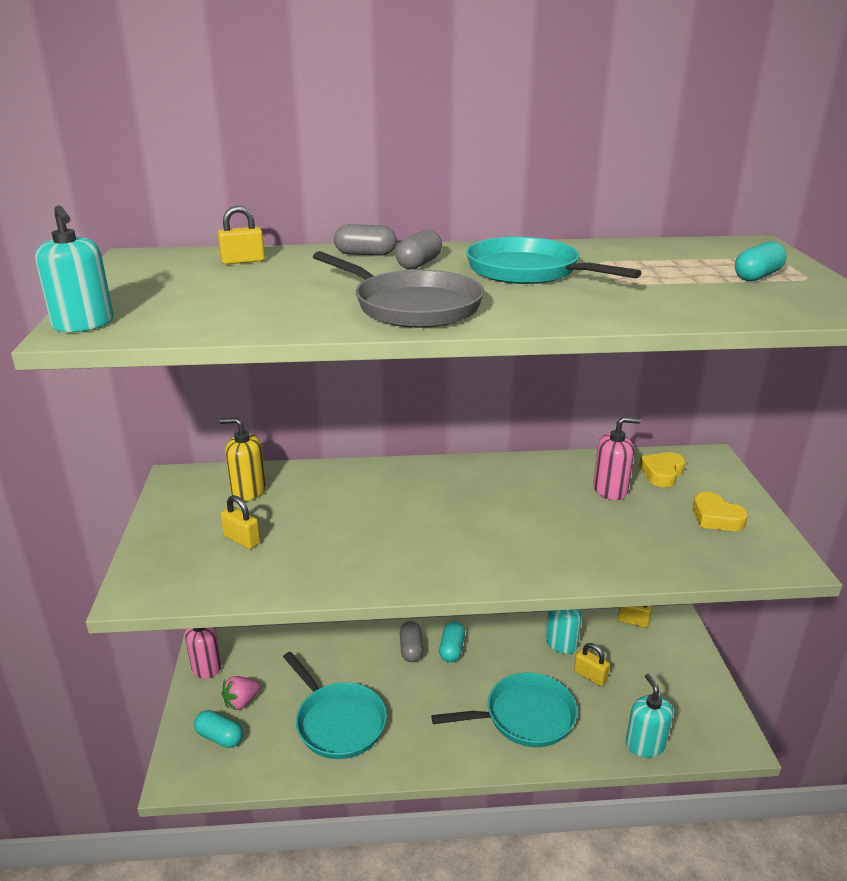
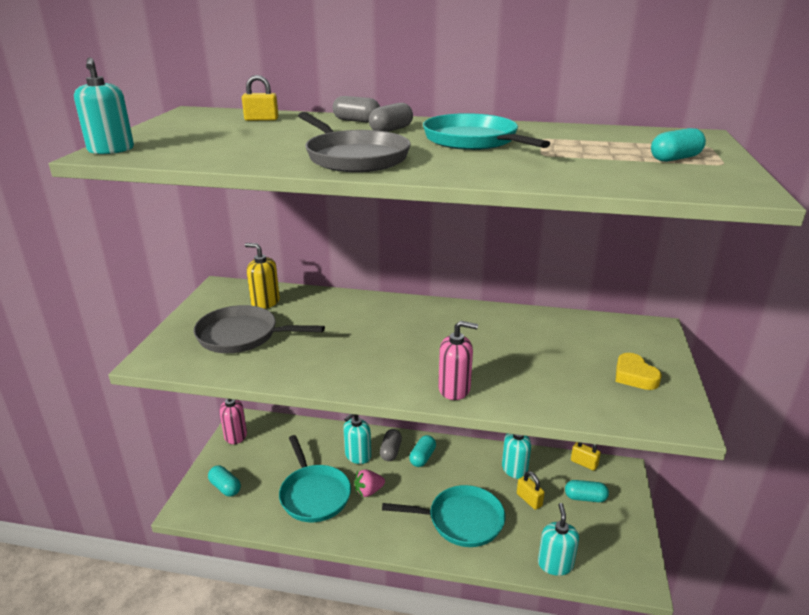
camera: 15 degrees right, 0 degrees up
(241, 702) = (250, 465): pink strawberry -> pink strawberry (368, 491)
(242, 539) = (242, 335): yellow padlock -> grey pan
(373, 662) = (358, 456): none -> turquoise soap dispenser
(610, 490) = (551, 341): pink soap dispenser -> pink soap dispenser (454, 389)
(648, 661) = (585, 498): none -> turquoise capsule
(662, 473) = (604, 334): yellow heart -> none

